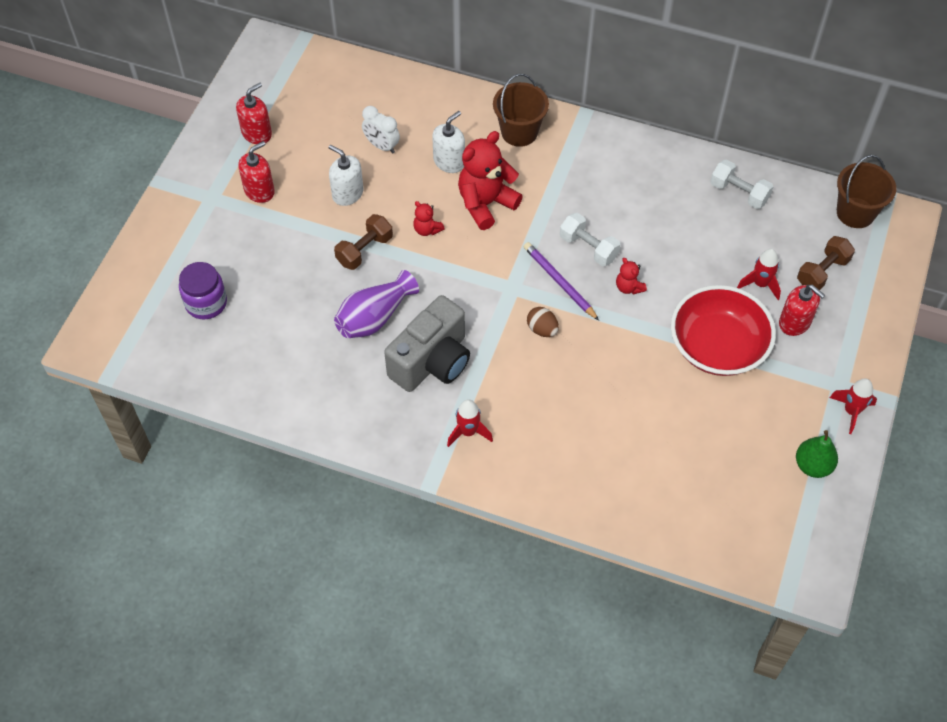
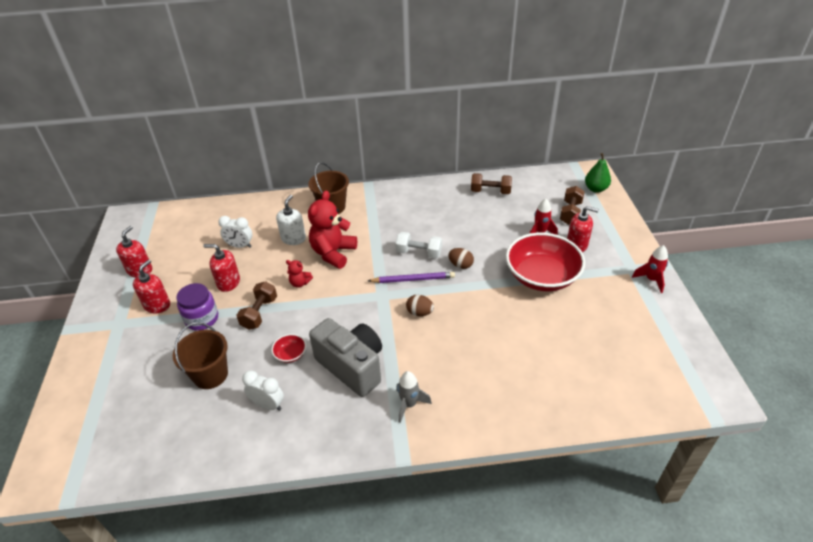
camera: 25 degrees left, 15 degrees down
(206, 303) = (142, 400): purple jar -> purple jar (202, 319)
(326, 365) = (268, 405): none -> white clock
(347, 193) = (228, 282): white soap dispenser -> red soap dispenser
(374, 317) = (290, 354): purple vase -> red bowl
(432, 362) = (352, 366): grey camera -> grey camera turned 60 degrees counterclockwise
(468, 432) = (409, 404): red rocket -> grey rocket
(559, 282) = (413, 279): purple pencil -> purple pencil turned 150 degrees clockwise
(628, 287) = (460, 265): red teddy bear -> brown egg
(739, 193) = (490, 191): white dumbbell -> brown dumbbell
(813, 465) = (656, 321): green pear -> green pear (595, 189)
(855, 213) = (563, 178): brown bucket -> brown bucket (210, 375)

